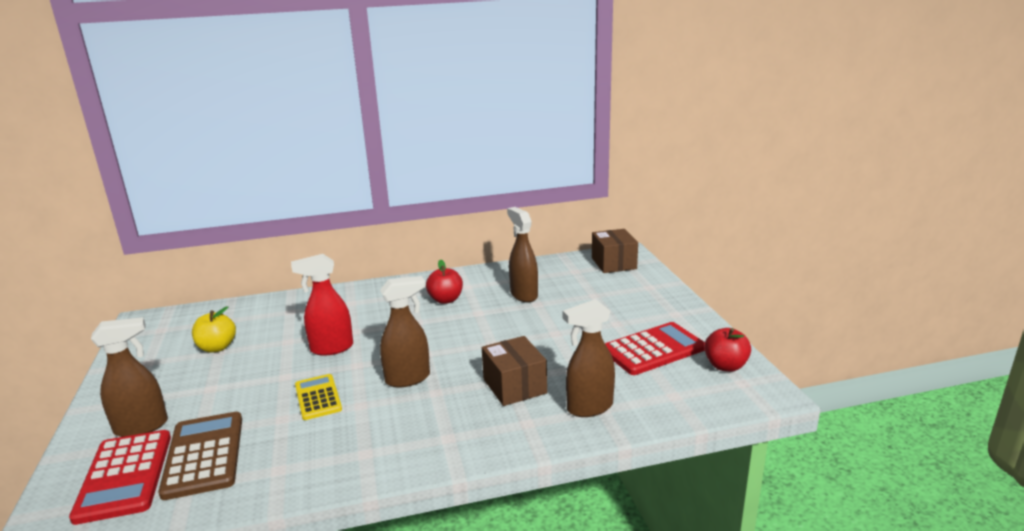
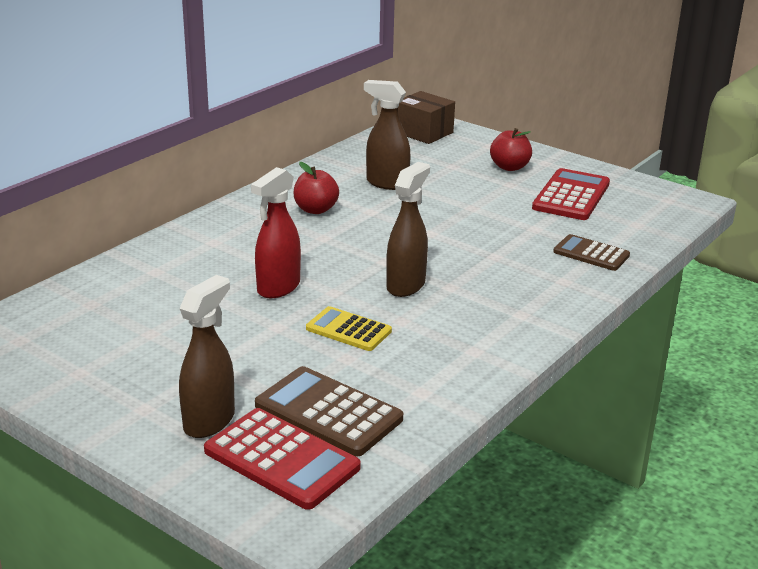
camera: 40 degrees left, 5 degrees up
(217, 347) = (139, 331): yellow apple -> none
(514, 386) = (509, 259): brown box -> none
(589, 407) = (591, 254): brown spray bottle -> brown calculator
(725, 366) = (640, 191): red apple -> red apple (509, 167)

